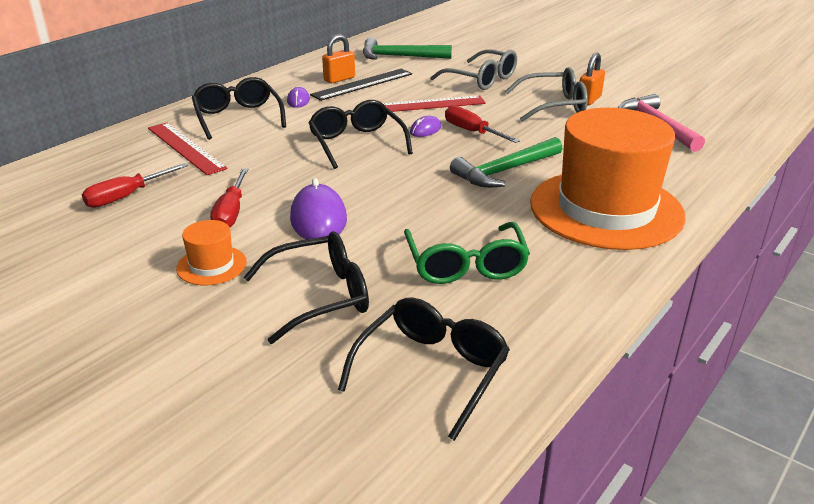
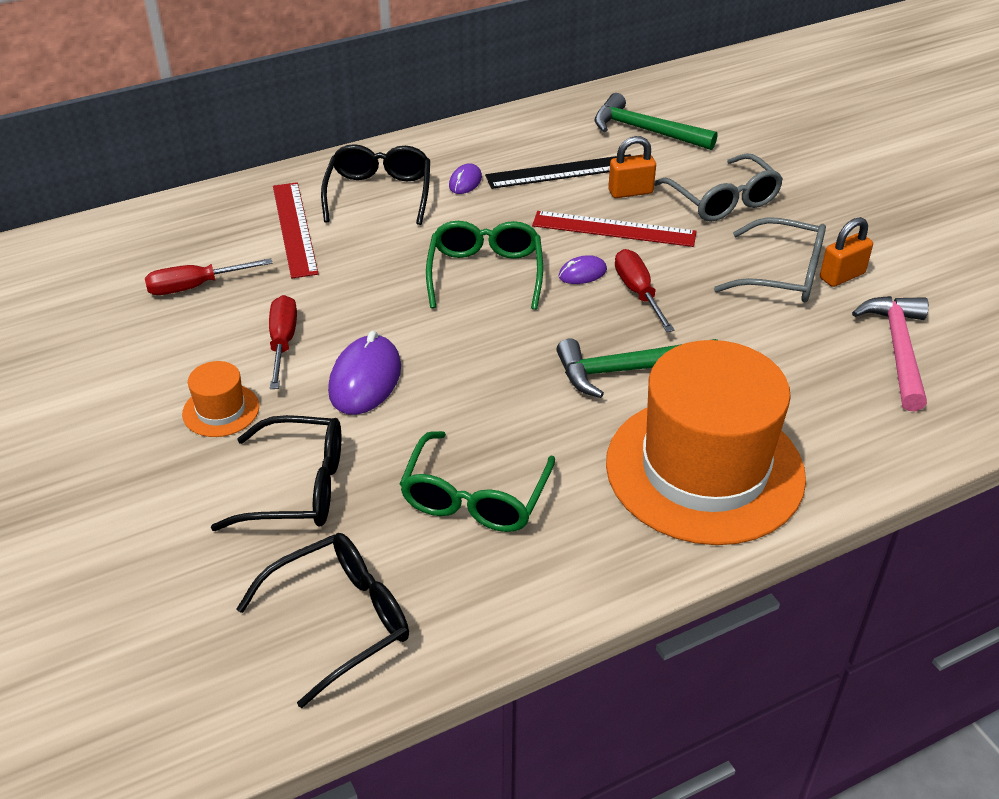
camera: 25 degrees right, 10 degrees up
(231, 213) = (283, 342): red screwdriver -> red screwdriver turned 150 degrees clockwise
(339, 79) = (539, 155): orange padlock -> orange padlock (630, 192)
(357, 143) = (485, 274): black glasses -> green glasses

